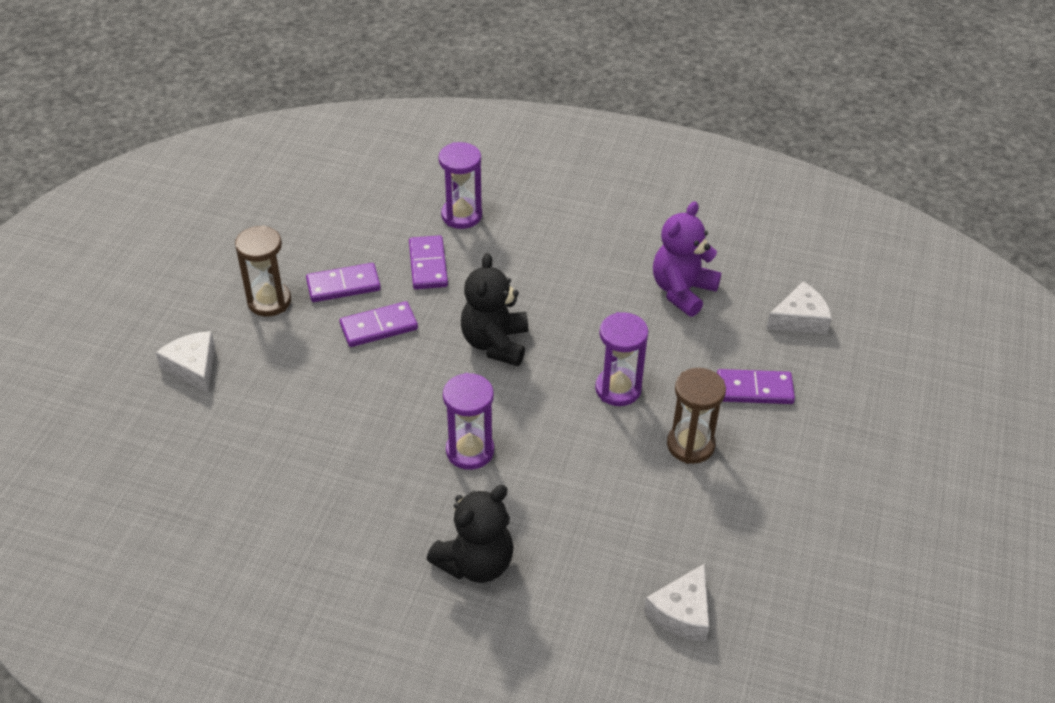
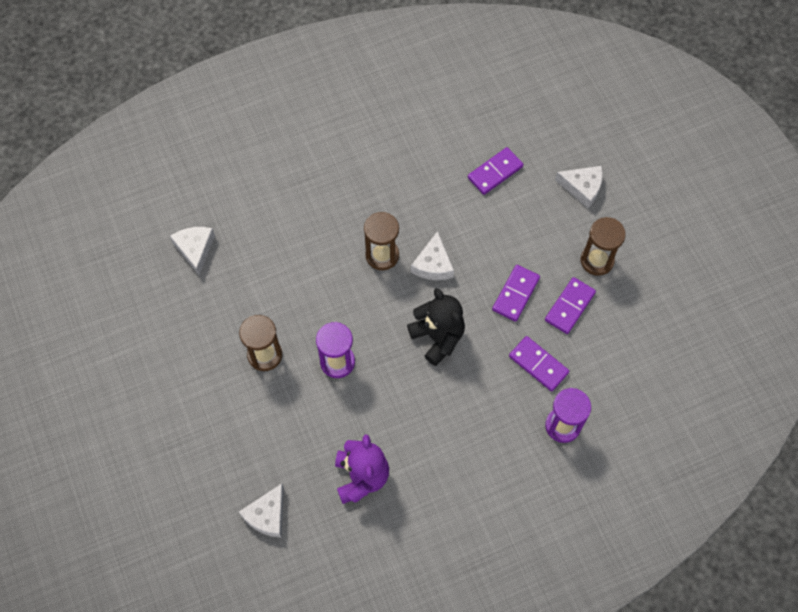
camera: 140 degrees right, 20 degrees up
(427, 405) = (433, 264): none -> white cheese
(470, 451) = (382, 255): purple hourglass -> brown hourglass
(476, 563) = (319, 197): black teddy bear -> none
(754, 389) = (256, 427): purple domino -> purple domino (495, 172)

